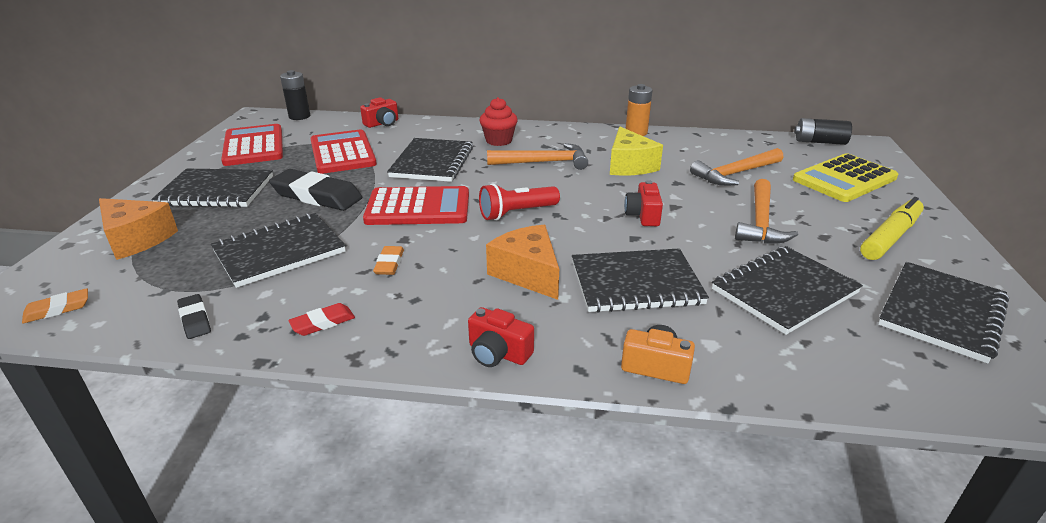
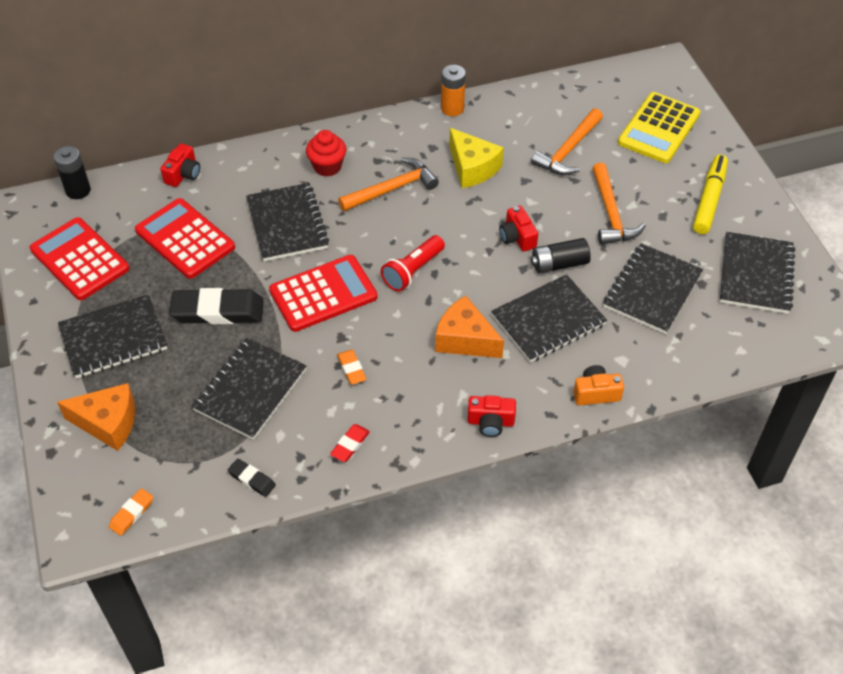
camera: 25 degrees left, 20 degrees up
(819, 142) = (623, 72): black battery -> black battery (559, 264)

